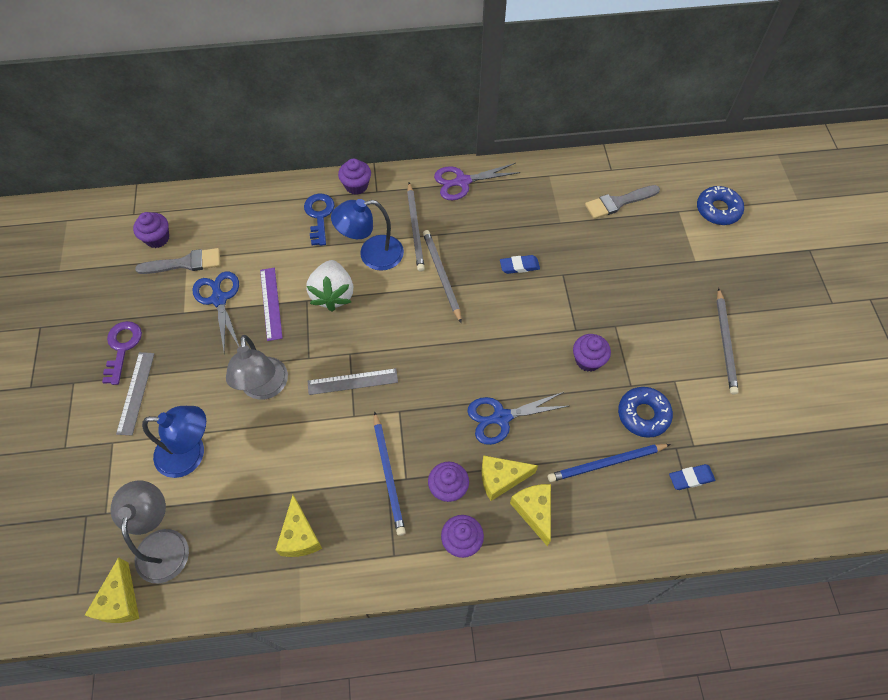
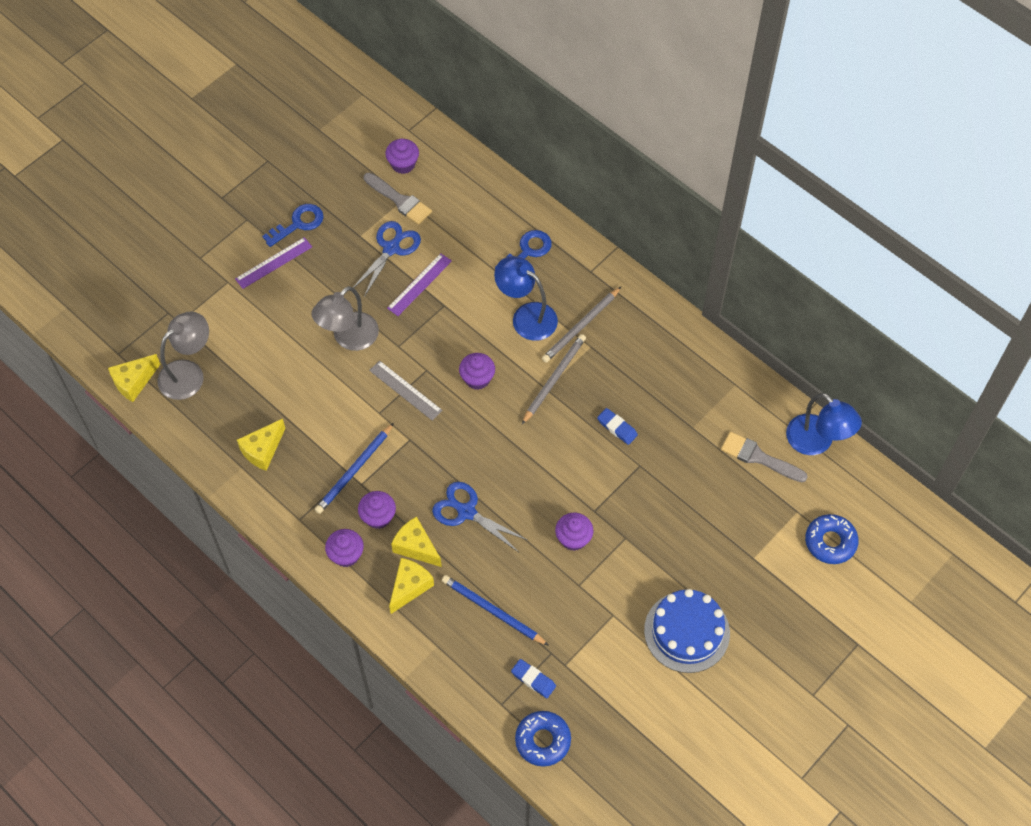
camera: 50 degrees right, 0 degrees up
(122, 347) = (298, 223): purple key -> blue key
(136, 392) = (273, 263): grey ruler -> purple ruler
(190, 454) = (260, 335): blue lamp -> blue lamp (816, 442)
(333, 294) = (465, 318): white strawberry -> none
(356, 186) = (581, 253): purple cupcake -> purple cupcake (477, 379)
(462, 182) = (662, 325): purple scissors -> none
(643, 414) = (559, 611): blue donut -> blue donut (543, 740)
(725, 343) = (687, 631): grey pencil -> blue cake

